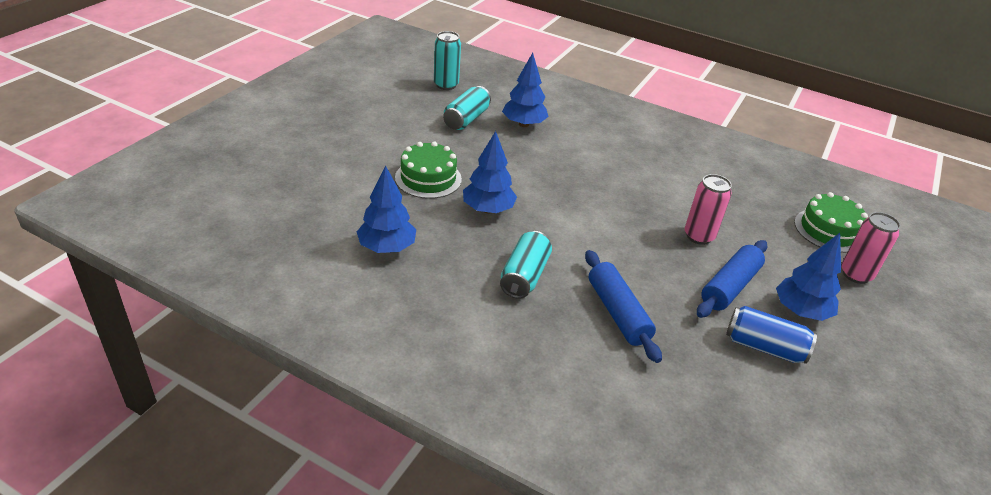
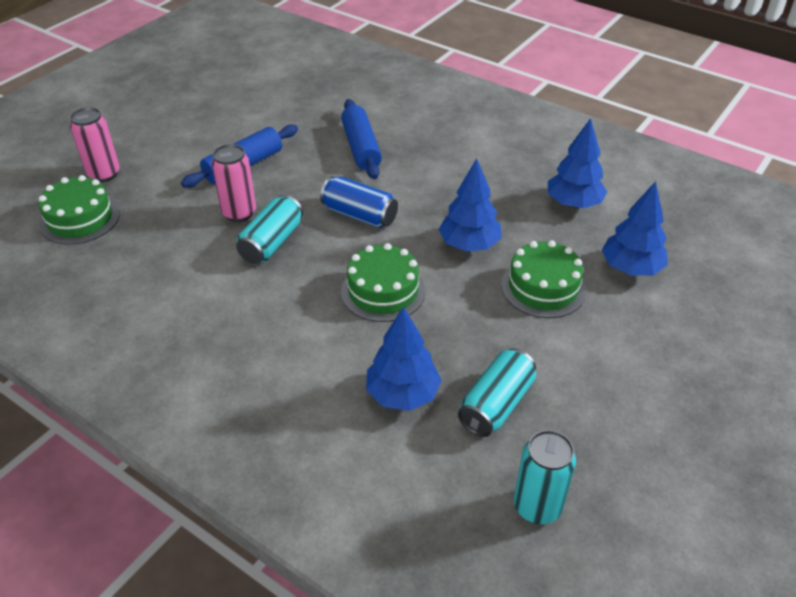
camera: 170 degrees left, 5 degrees up
(524, 276) = (438, 176): turquoise can -> turquoise can (272, 242)
(551, 177) = (383, 291): none -> green cake
(764, 347) = (249, 123): blue can -> blue can (359, 215)
(800, 311) = (193, 146): blue tree -> blue tree (631, 268)

